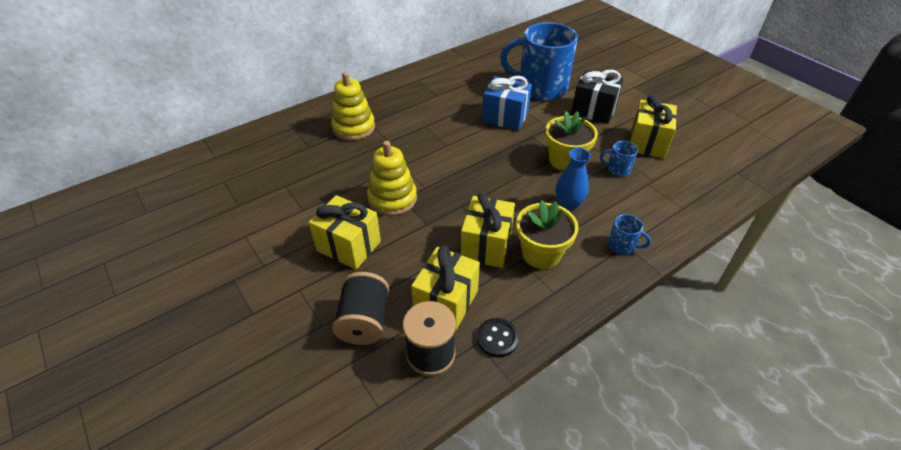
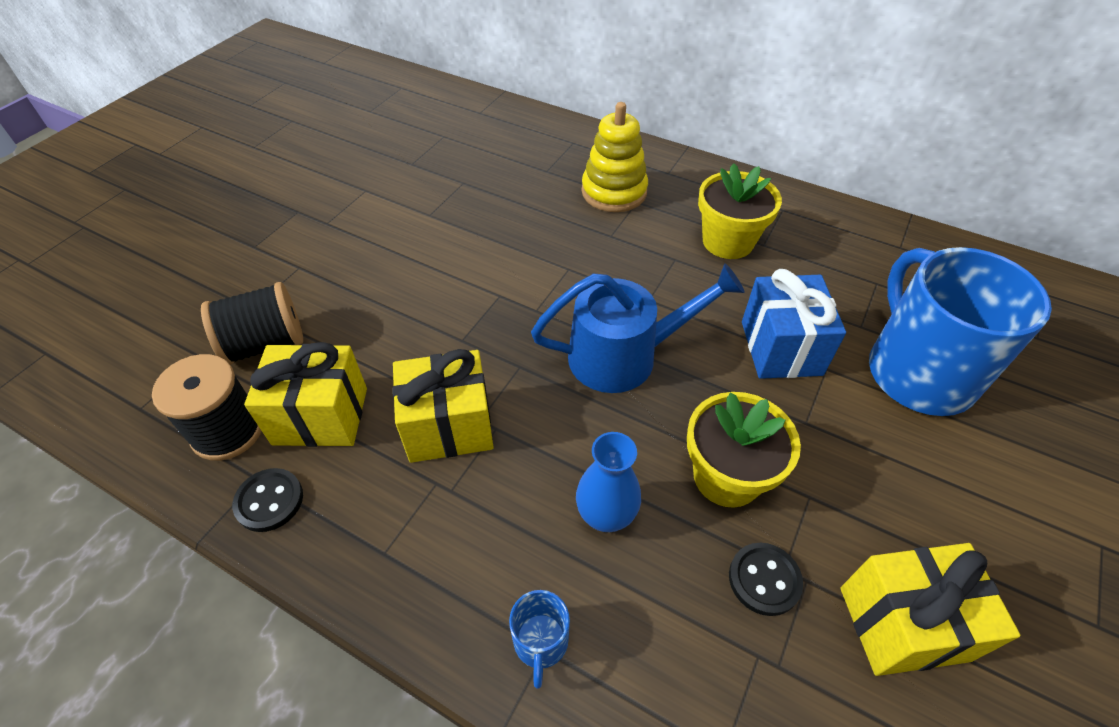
camera: 65 degrees right, 5 degrees up
(349, 246) = (384, 279): yellow gift -> none
(392, 199) = (493, 285): yellow stacking toy -> none
(478, 166) = (624, 356): none -> blue watering can
(541, 253) = (463, 508): yellow flower pot -> yellow flower pot (728, 241)
(593, 110) = (928, 483): black gift -> none
(617, 169) = (764, 580): blue mug -> black button

